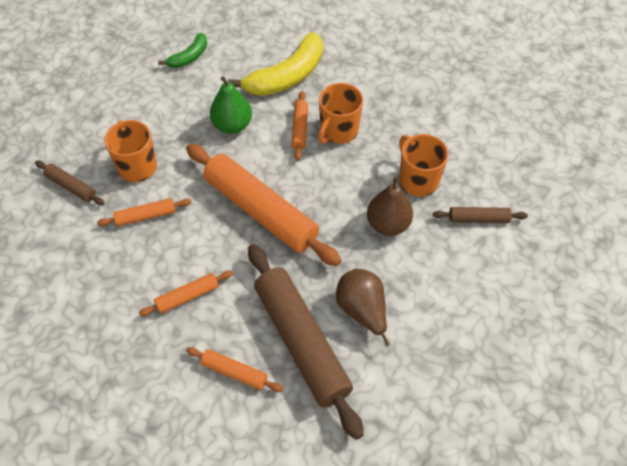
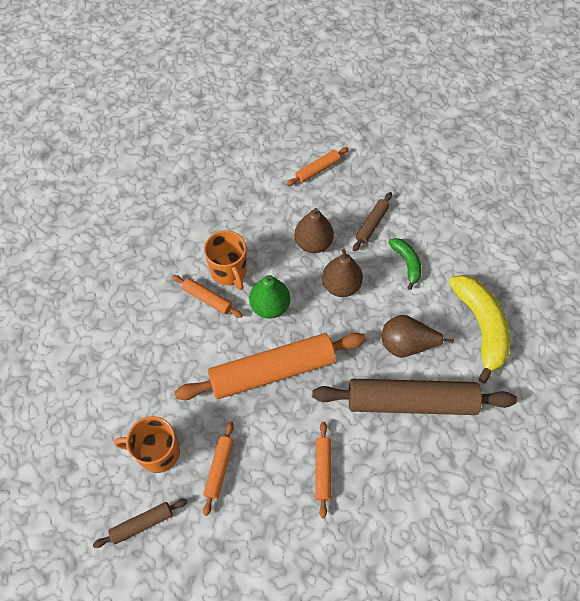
camera: 60 degrees left, 5 degrees up
(189, 57) = (58, 347): green banana -> green banana (406, 263)
(232, 125) = (166, 349): green pear -> green pear (270, 306)
(234, 372) = (412, 465): orange rolling pin -> orange rolling pin (317, 170)
(287, 76) = (142, 279): yellow banana -> yellow banana (480, 327)
(417, 180) = (313, 243): orange mug -> brown pear

